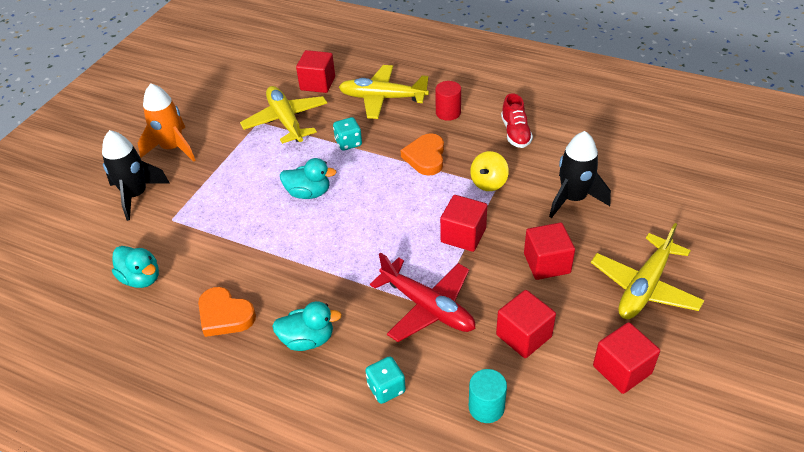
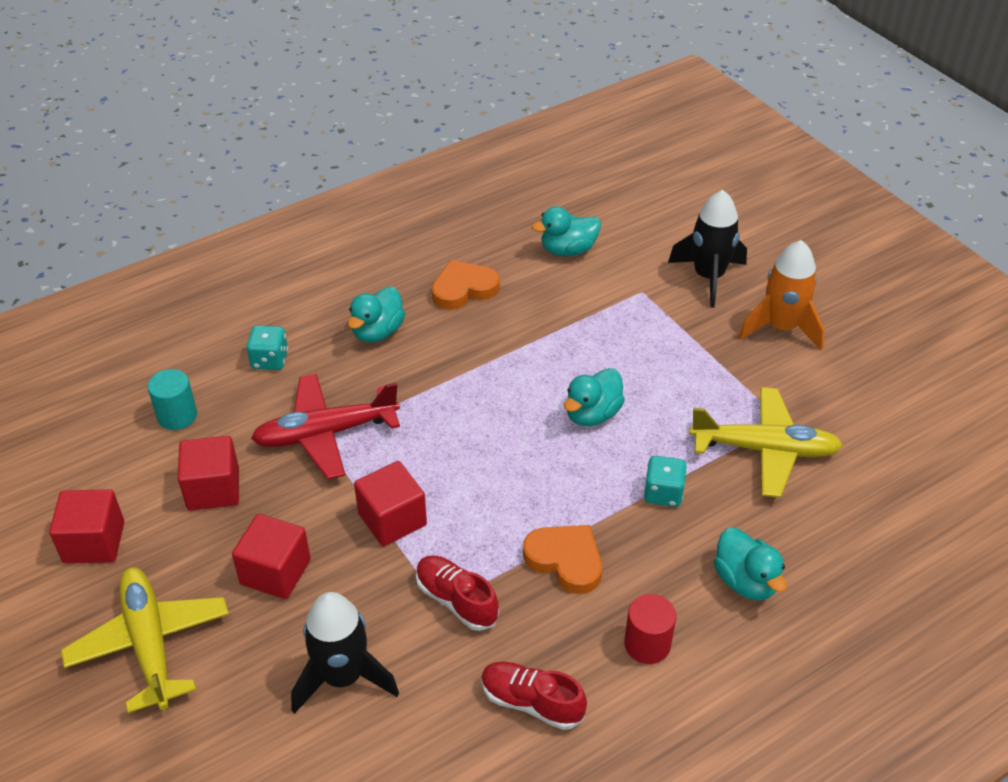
camera: 120 degrees right, 0 degrees up
(317, 83) = (841, 522): red cube -> none
(382, 98) = (745, 581): yellow plane -> turquoise duck
(488, 183) = (456, 600): yellow spinning top -> red shoe

